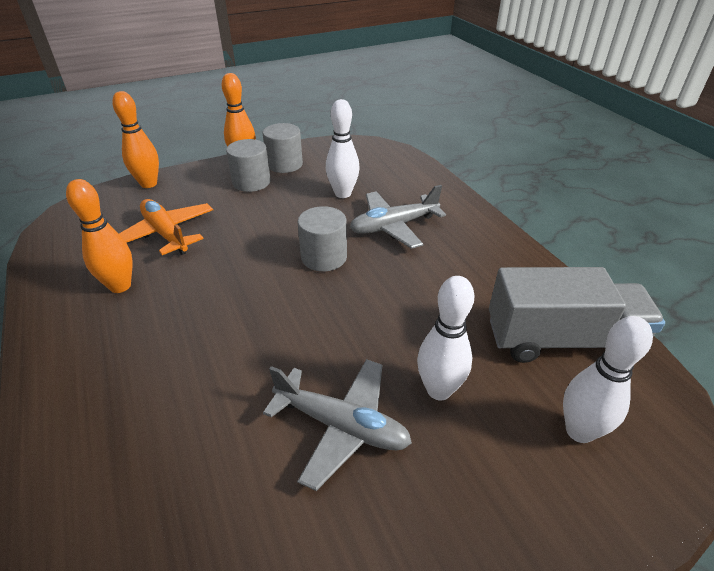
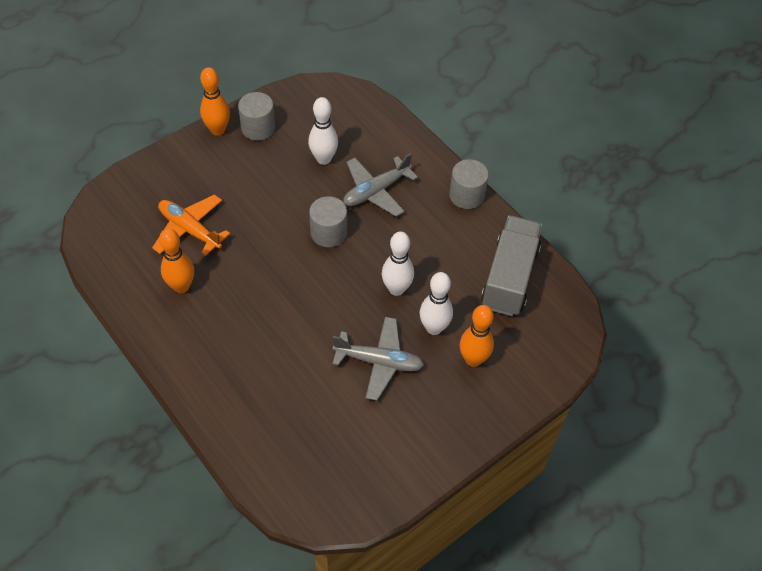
camera: 15 degrees left, 15 degrees up
(149, 184) = (142, 173): orange bowling pin -> orange bowling pin (473, 359)
(251, 182) = (236, 157): grey cylinder -> grey cylinder (466, 195)
(561, 340) = (509, 277): grey truck -> grey truck turned 60 degrees counterclockwise
(579, 431) = (519, 339): white bowling pin -> white bowling pin (396, 289)

